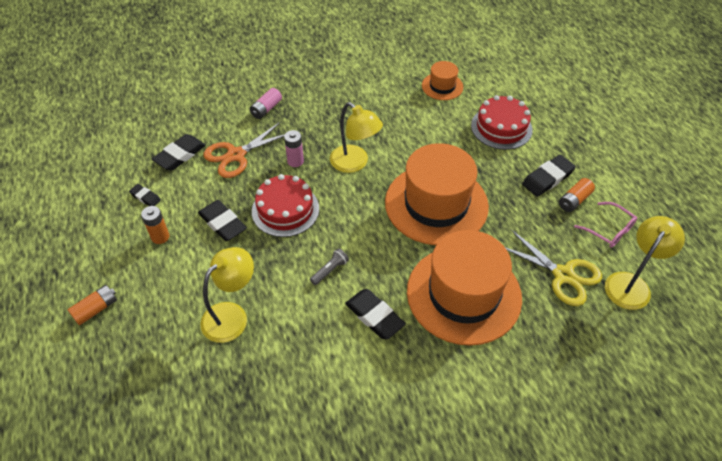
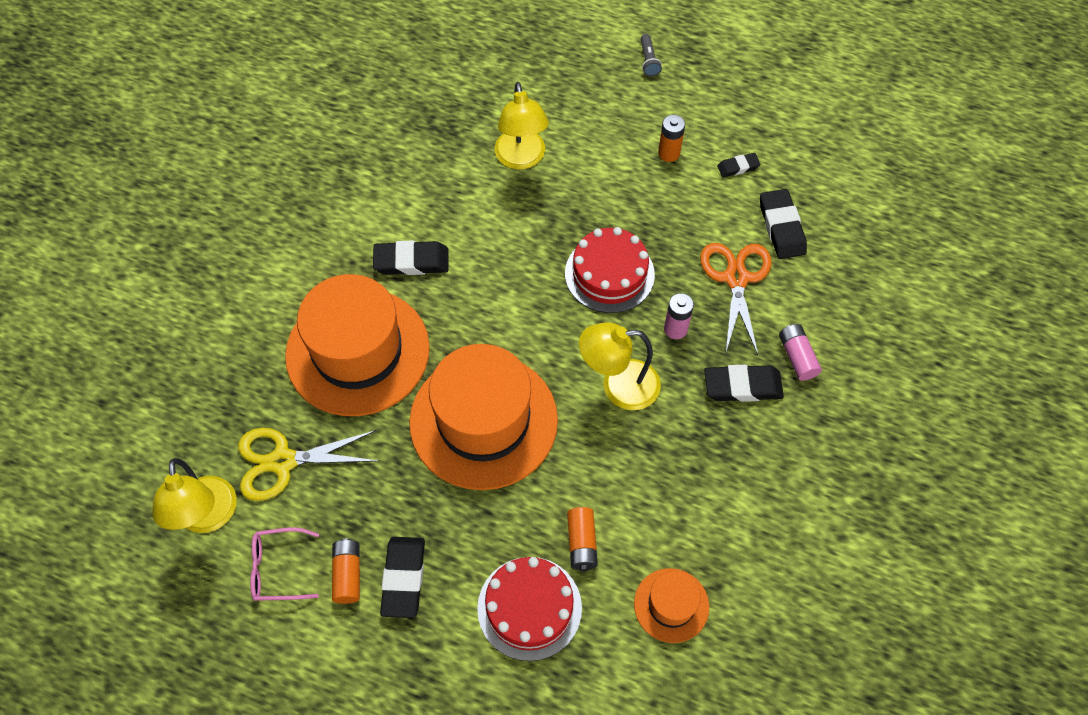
camera: 130 degrees right, 10 degrees up
(96, 309) = (622, 72): orange battery -> orange battery (581, 543)
(222, 223) = (641, 211): black eraser -> black eraser (742, 386)
(330, 270) = (495, 261): grey flashlight -> grey flashlight (648, 61)

